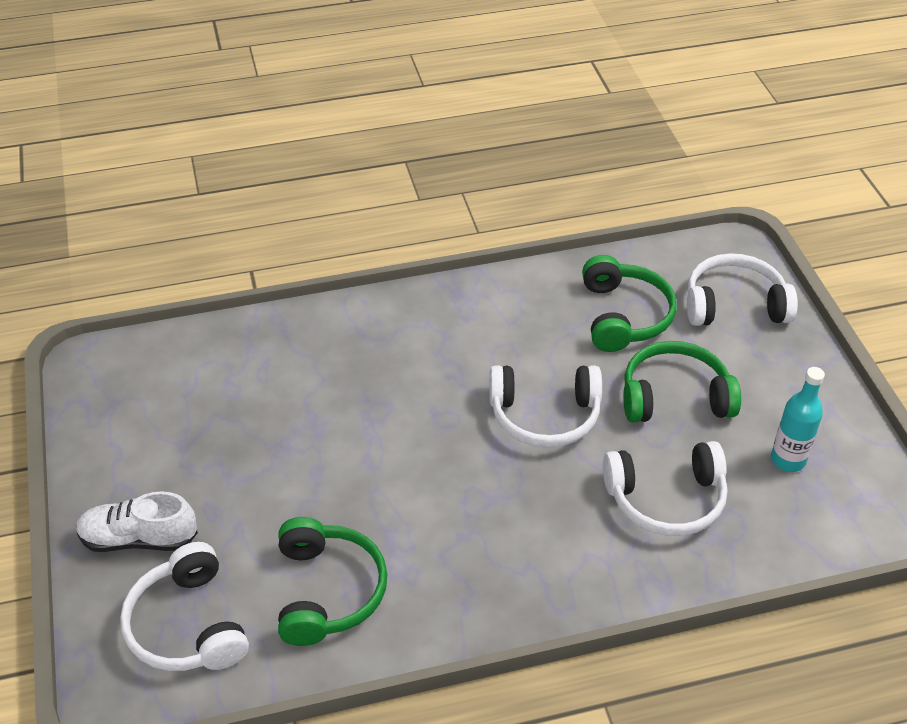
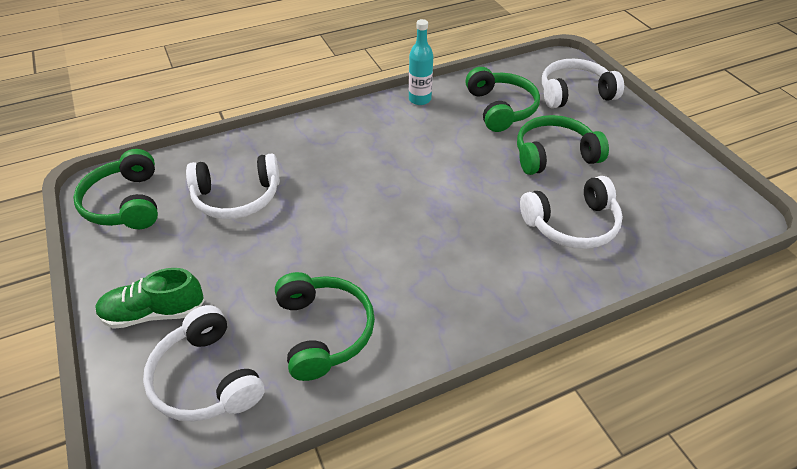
camera: 10 degrees left, 0 degrees up
(120, 391) = (126, 203): none -> green headphones
(139, 539) = (154, 313): white shoe -> green shoe
(545, 415) = (463, 179): white headphones -> white headphones (237, 197)
(788, 460) = (649, 186): turquoise bottle -> turquoise bottle (420, 99)

